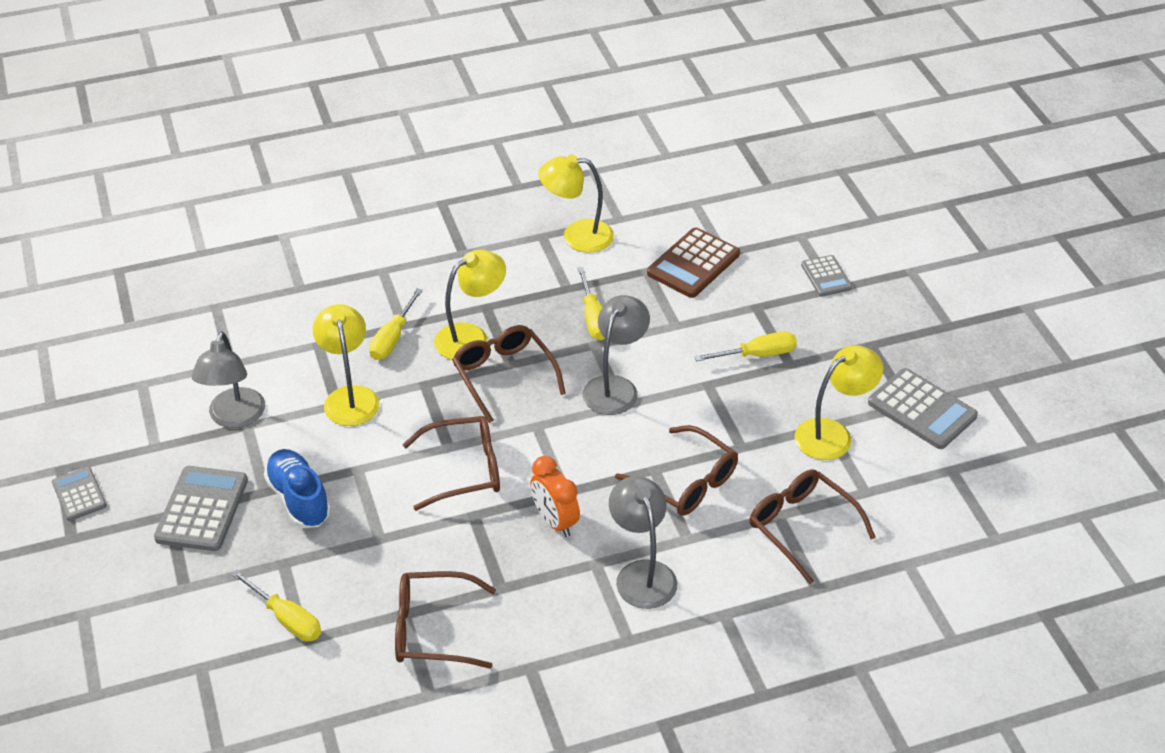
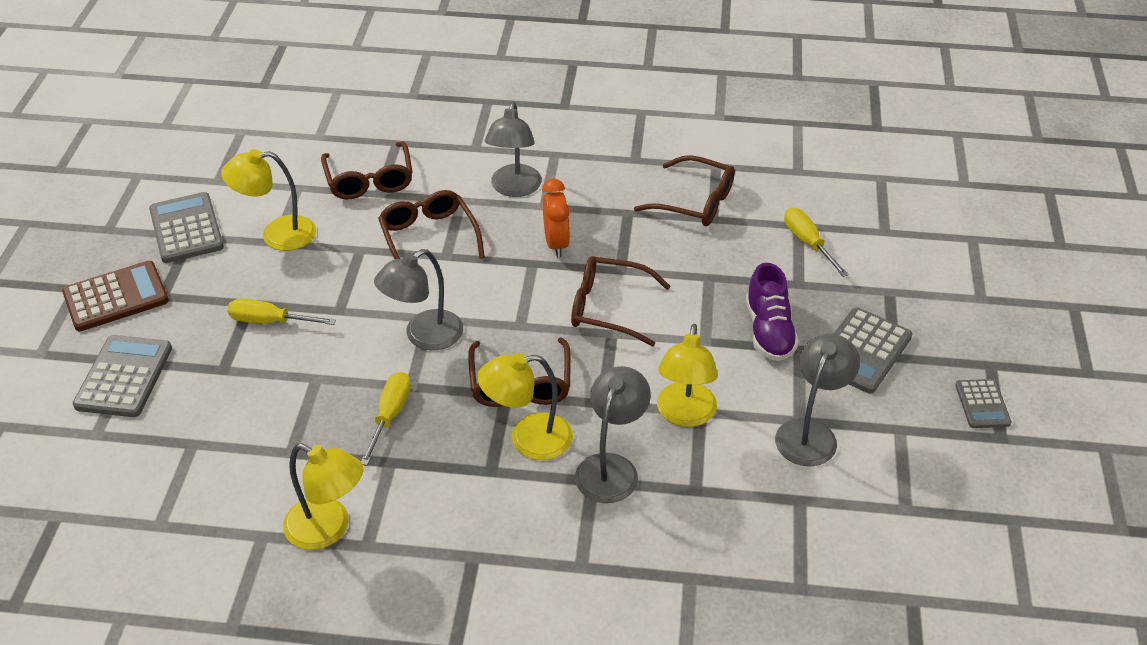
camera: 155 degrees left, 0 degrees up
(299, 499) = (769, 331): blue shoe -> purple shoe
(392, 338) = (611, 467): yellow screwdriver -> grey lamp
(693, 264) = (237, 442): brown calculator -> brown calculator (116, 297)
(826, 276) = (124, 377): grey calculator -> grey calculator, size x1.67

